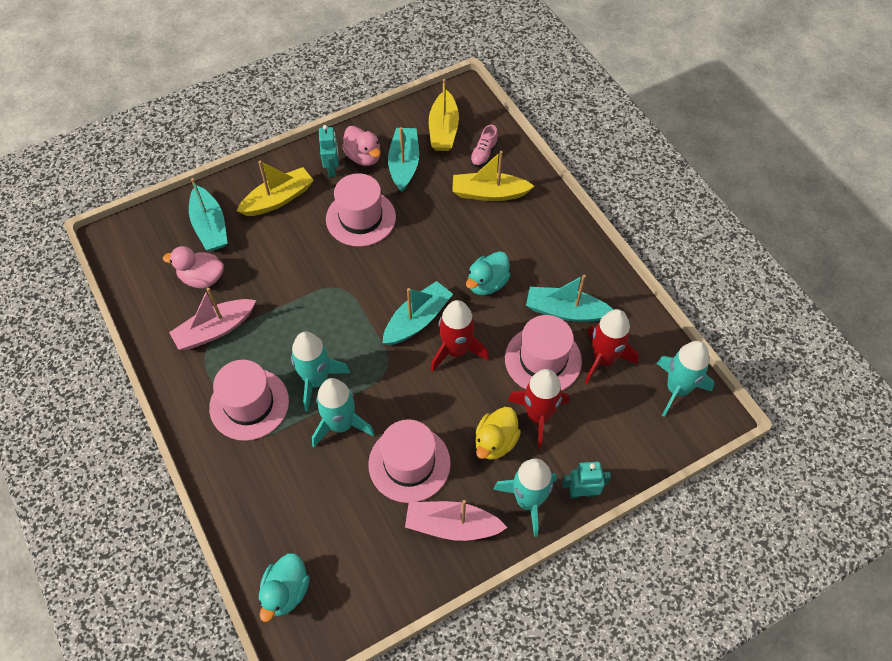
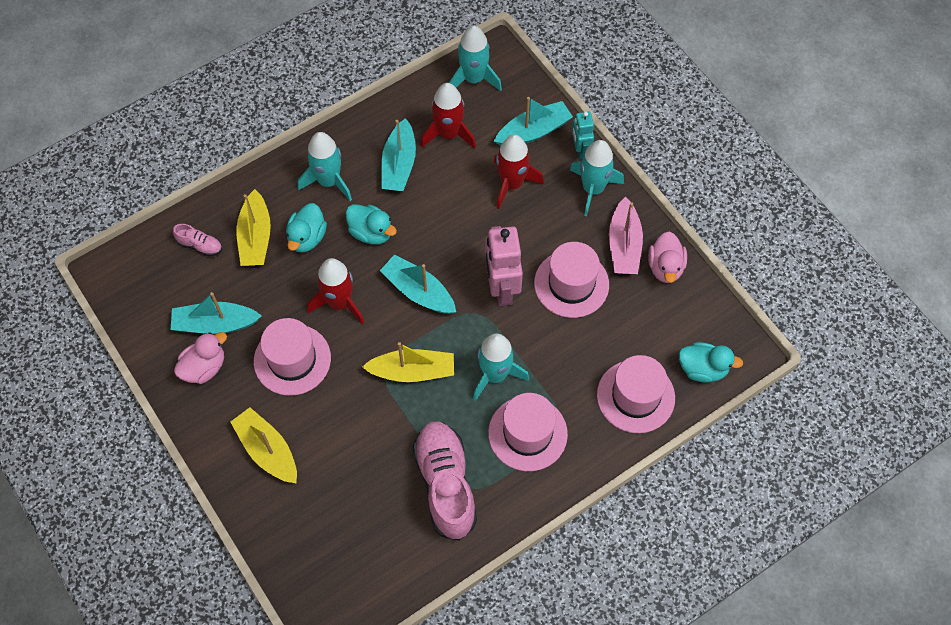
camera: 95 degrees left, 5 degrees up
(202, 278) = (381, 512): pink duck -> pink duck (665, 267)
(210, 226) = (309, 519): turquoise boat -> turquoise boat (533, 131)
(215, 330) = (445, 484): pink boat -> pink shoe
(332, 169) = (222, 399): turquoise robot -> none
(341, 424) = (540, 346): turquoise rocket -> turquoise rocket (328, 181)
(412, 395) = (501, 288): none -> pink robot
(443, 130) = (163, 288): yellow boat -> yellow boat (412, 371)
(456, 350) = (450, 254): red rocket -> red rocket (339, 303)
(485, 232) = (307, 238): none -> turquoise duck
(495, 442) = (541, 216): yellow duck -> none
(543, 359) = (453, 182): pink hat -> pink hat (635, 396)

